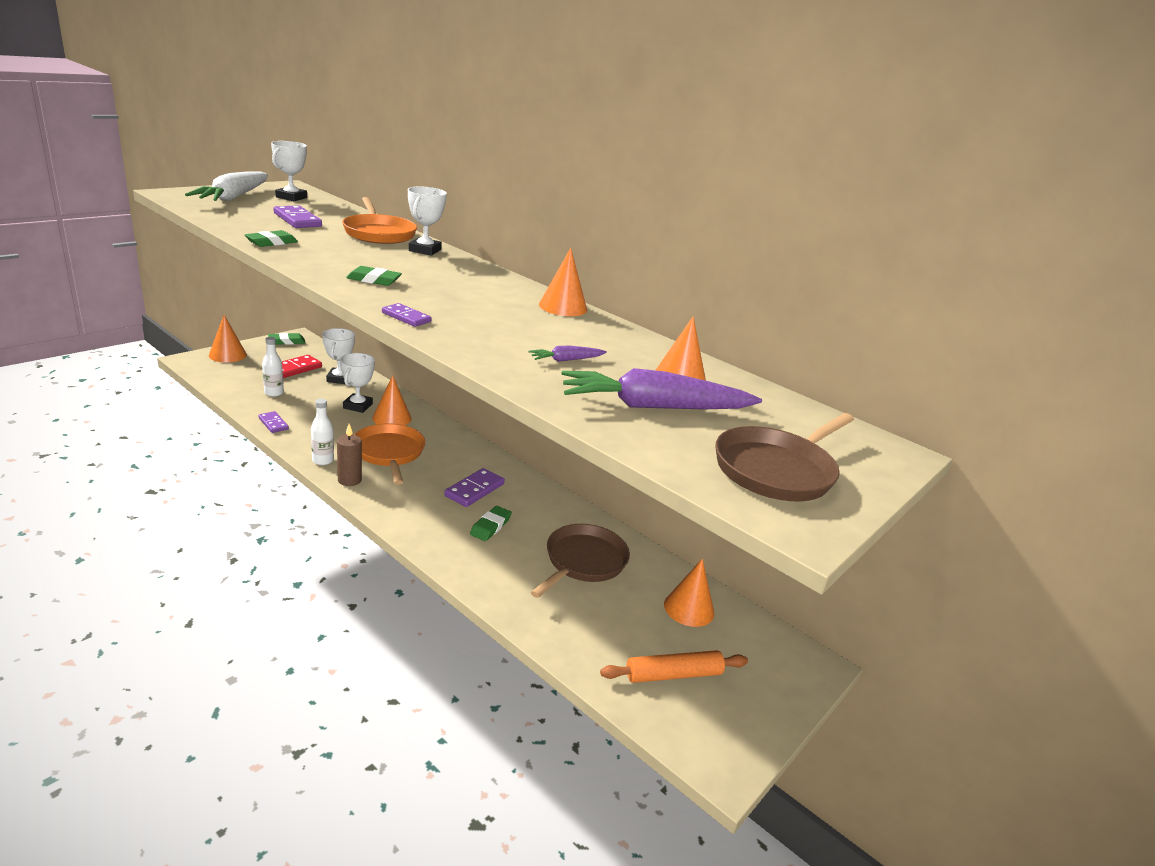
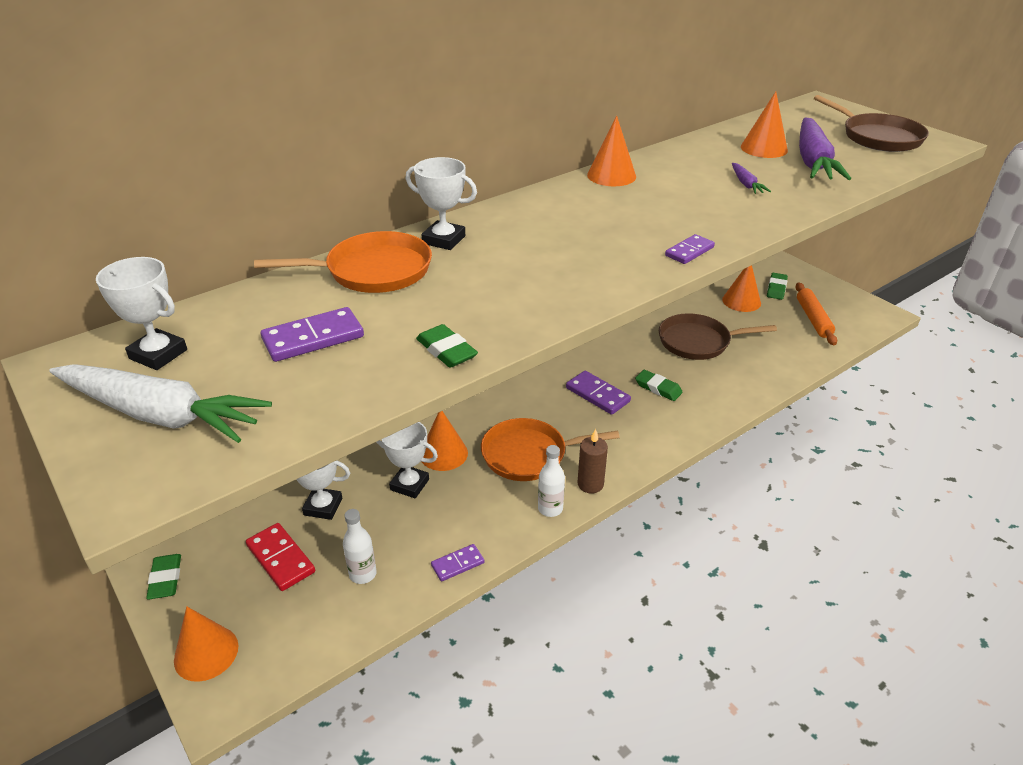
camera: 75 degrees left, 10 degrees up
(374, 280) = (578, 270): green eraser -> green eraser (776, 289)
(583, 562) = (698, 342): brown pan -> brown pan turned 45 degrees counterclockwise

